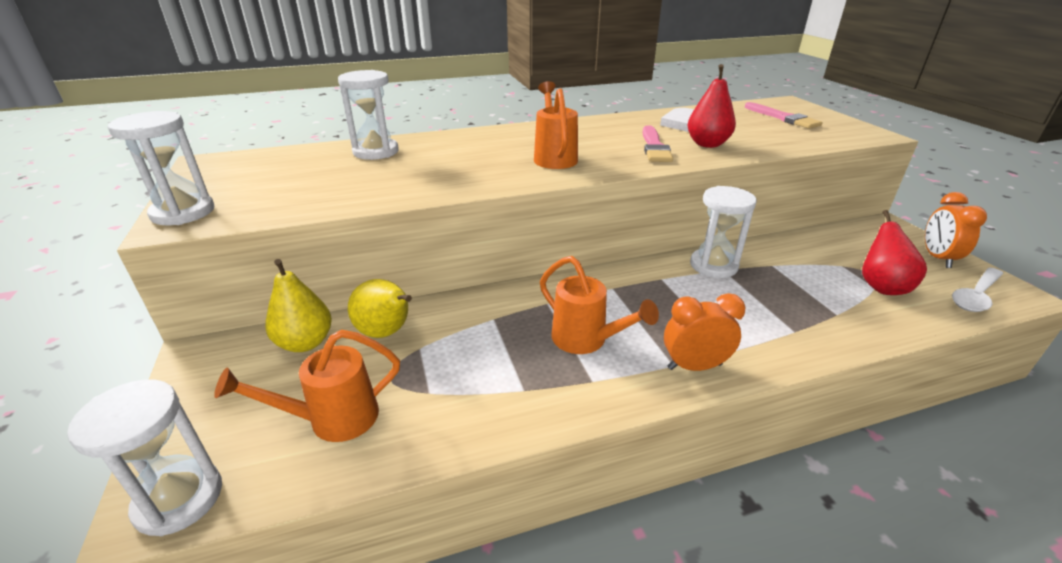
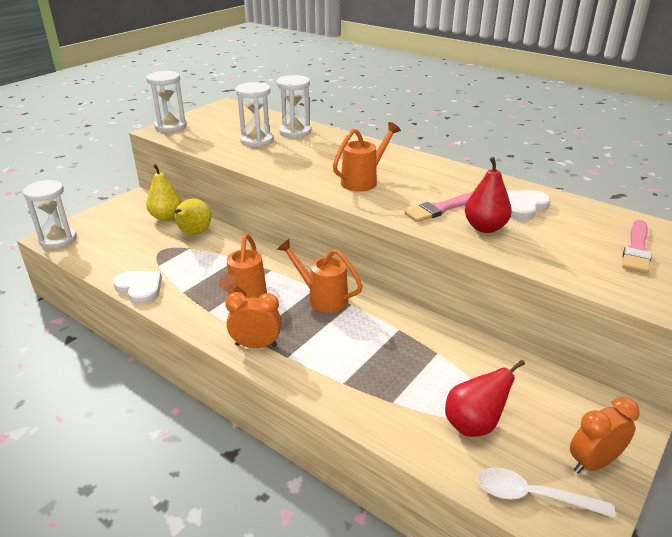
camera: 55 degrees right, 0 degrees up
(333, 419) = (121, 249): orange watering can -> orange watering can (322, 298)
(472, 432) = (140, 288): none -> white heart
(694, 366) = (256, 345): orange clock -> orange clock turned 45 degrees counterclockwise
(713, 265) = (399, 323): white hourglass -> white hourglass (257, 141)

